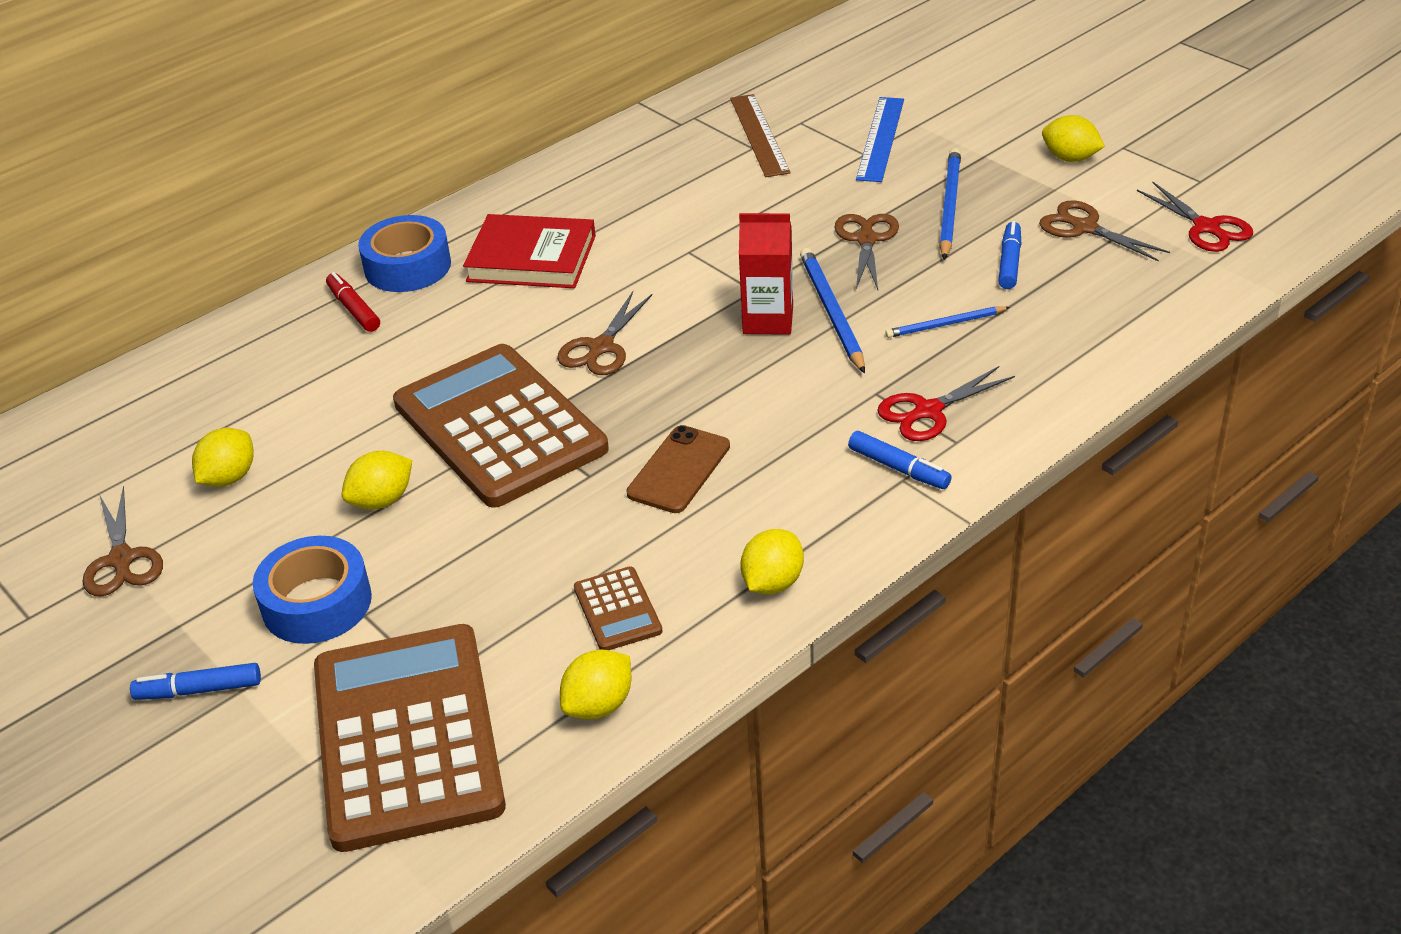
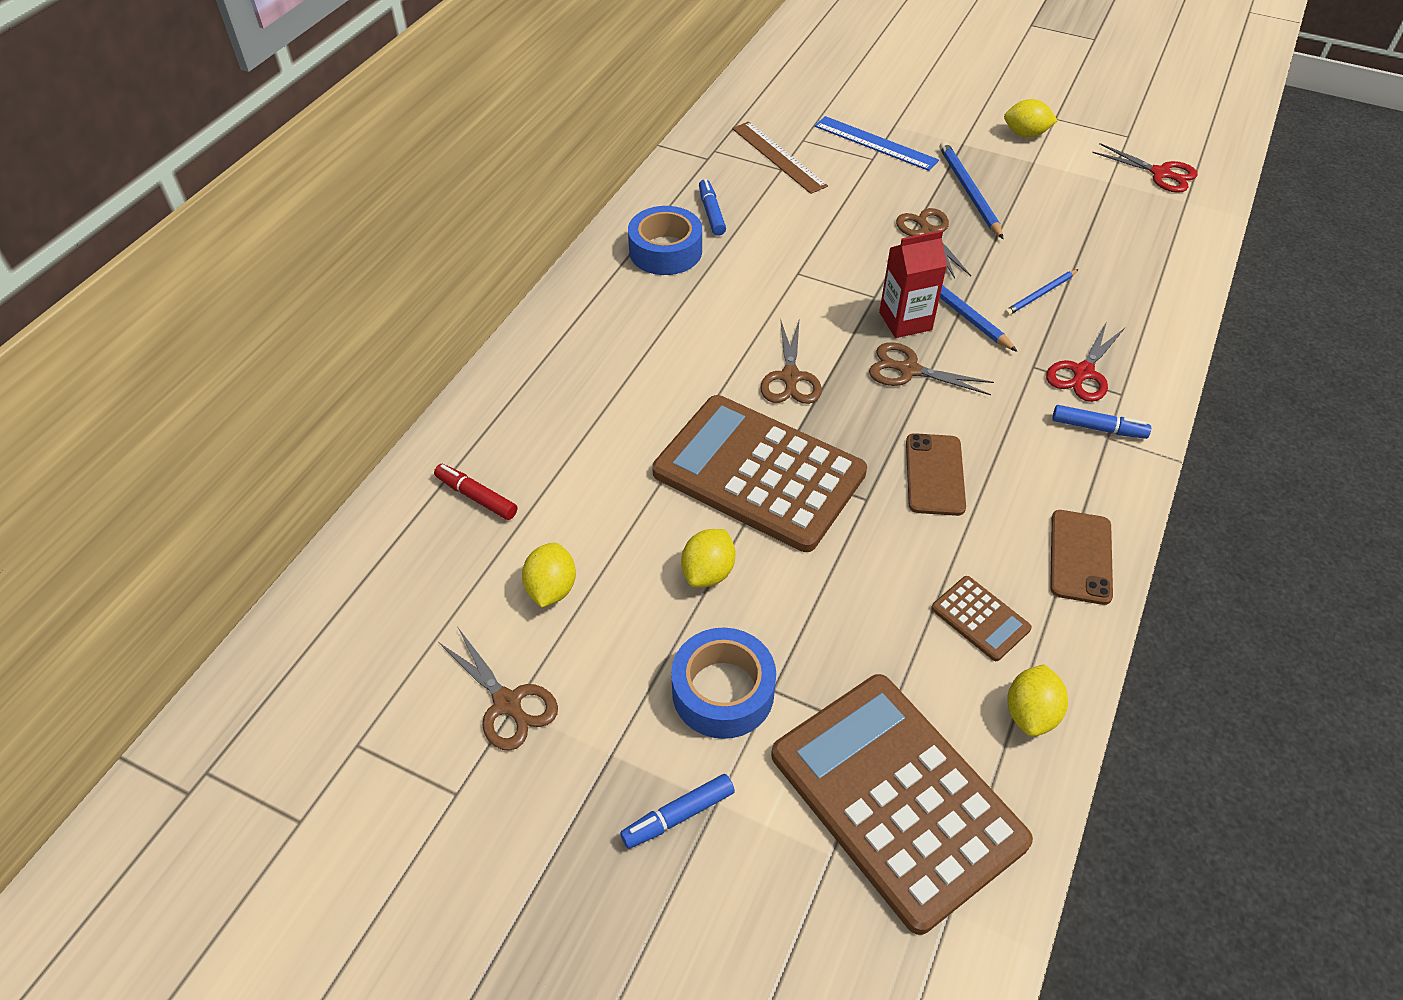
camera: 25 degrees left, 10 degrees up
(354, 309) = (548, 391): red marker -> red marker (476, 497)
(407, 266) = (567, 338): blue tape -> blue tape (665, 251)
(531, 258) = (671, 307): red book -> none
(772, 583) = (1080, 557): yellow lemon -> brown phone
(880, 139) = (875, 143): blue ruler -> blue ruler turned 45 degrees counterclockwise
(1009, 262) = (1047, 231): blue marker -> blue marker (711, 213)
(1084, 227) = (1078, 190): brown scissors -> brown scissors (908, 370)

